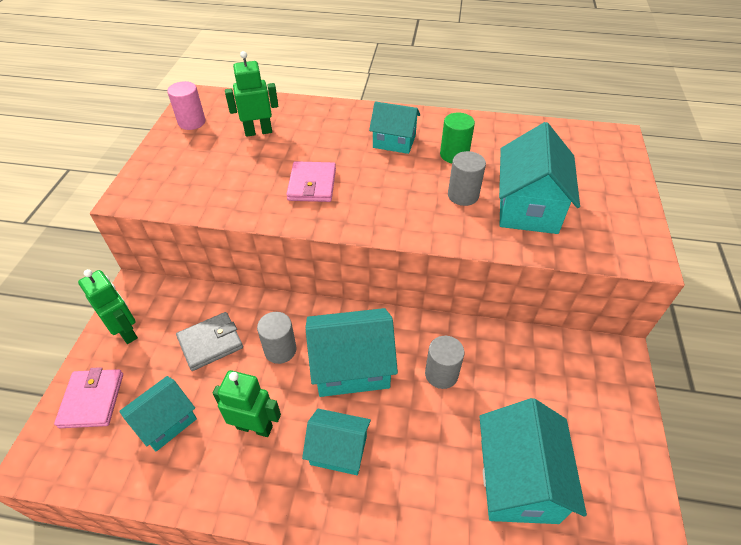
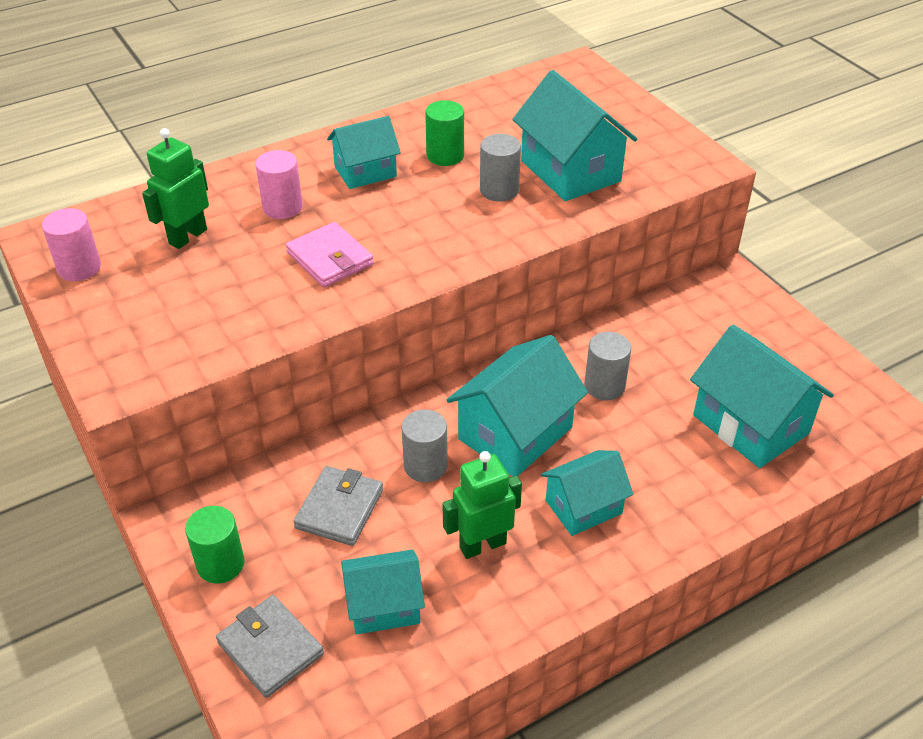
camera: 40 degrees left, 5 degrees down
(92, 400) = (270, 648): pink wallet -> grey wallet
(126, 331) = (220, 564): green robot -> green cylinder
(166, 422) = (384, 606): turquoise house -> turquoise house turned 75 degrees clockwise
(324, 140) = (282, 207): none -> pink cylinder

